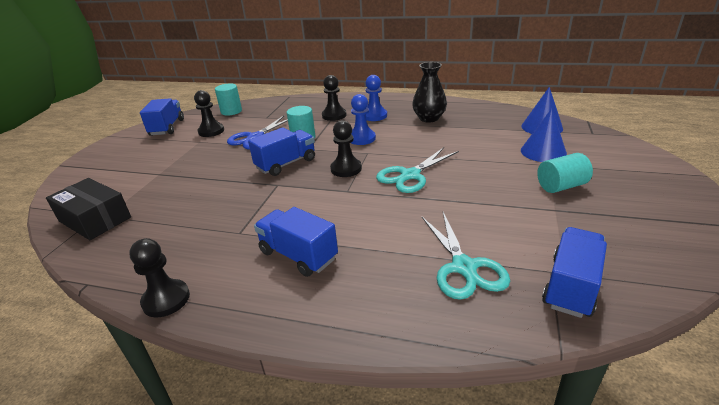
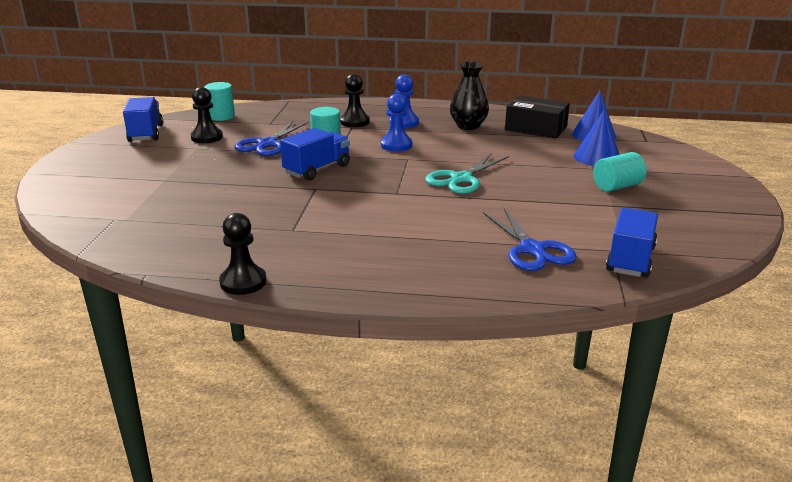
camera: 10 degrees left, 5 degrees down
(95, 219) = (115, 222): black box -> black box (536, 128)
(298, 255) = (365, 245): blue truck -> none
(346, 169) = (388, 174): black pawn -> none
(464, 267) = (532, 250): turquoise scissors -> blue scissors

